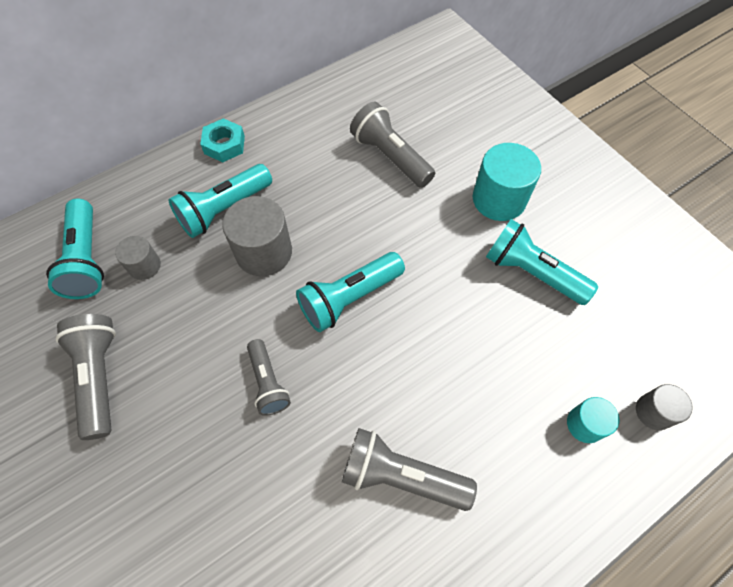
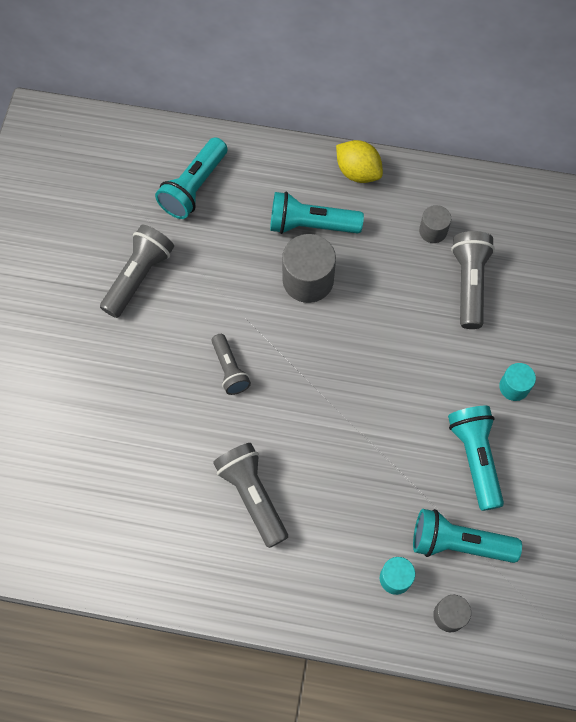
camera: 45 degrees right, 5 degrees up
(144, 266) = (225, 223): grey cylinder -> grey cylinder (433, 231)
(224, 145) = (358, 172): turquoise nut -> yellow lemon
(268, 382) = (229, 369): grey flashlight -> grey flashlight turned 45 degrees counterclockwise
(349, 298) = (332, 362): turquoise flashlight -> turquoise flashlight (459, 543)
(499, 199) = (514, 387): turquoise cylinder -> turquoise cylinder, size x0.56

